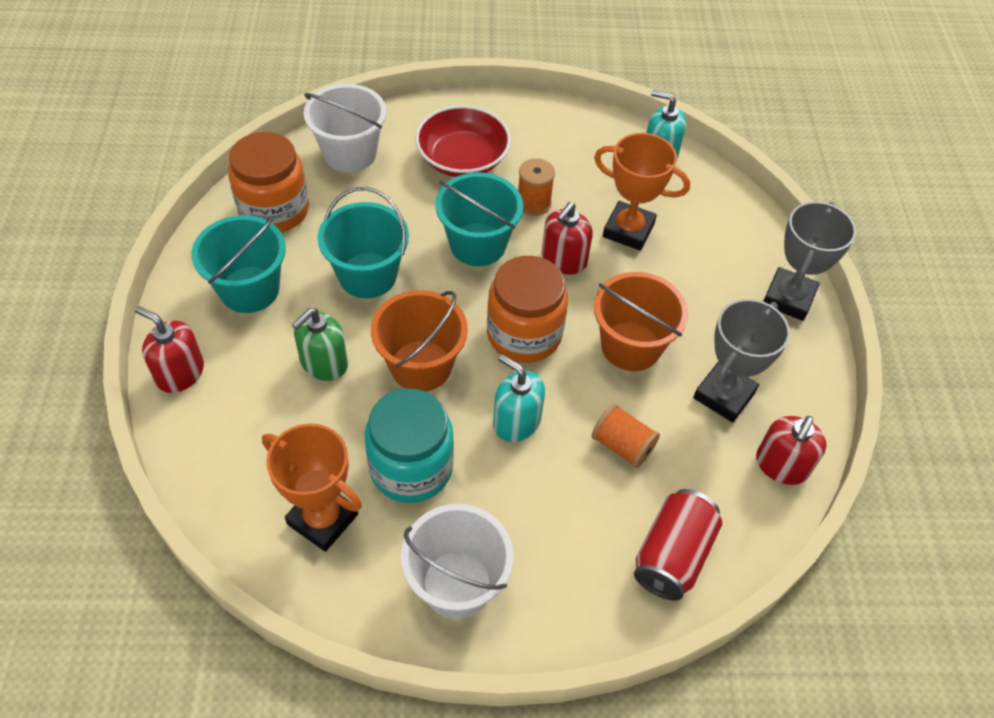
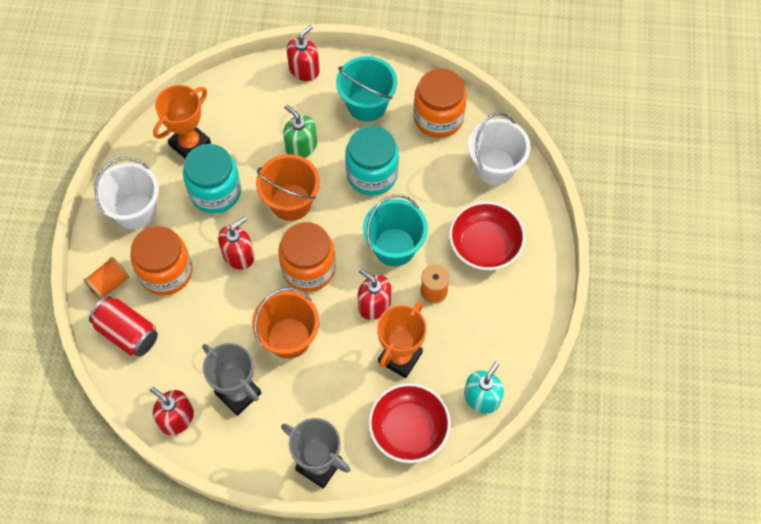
camera: 100 degrees right, 10 degrees up
(367, 275) = (372, 174): turquoise bucket -> turquoise jar
(516, 421) = (238, 255): turquoise soap dispenser -> red soap dispenser
(560, 517) = (166, 272): none -> orange jar
(622, 446) = (209, 317): orange spool -> orange spool (109, 284)
(715, 217) = (408, 429): none -> red bowl

